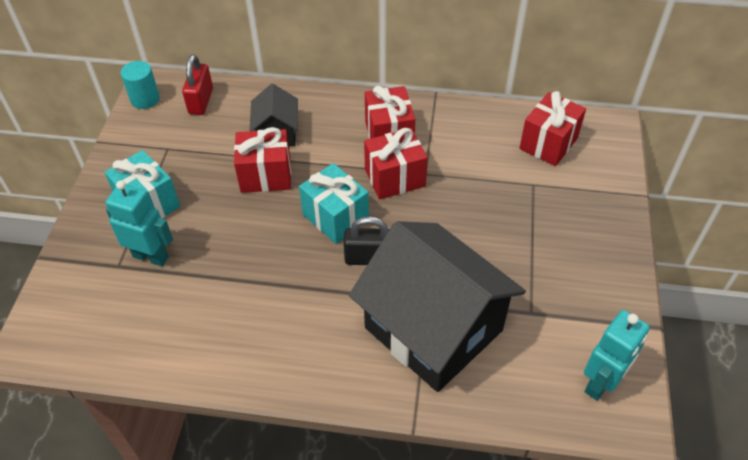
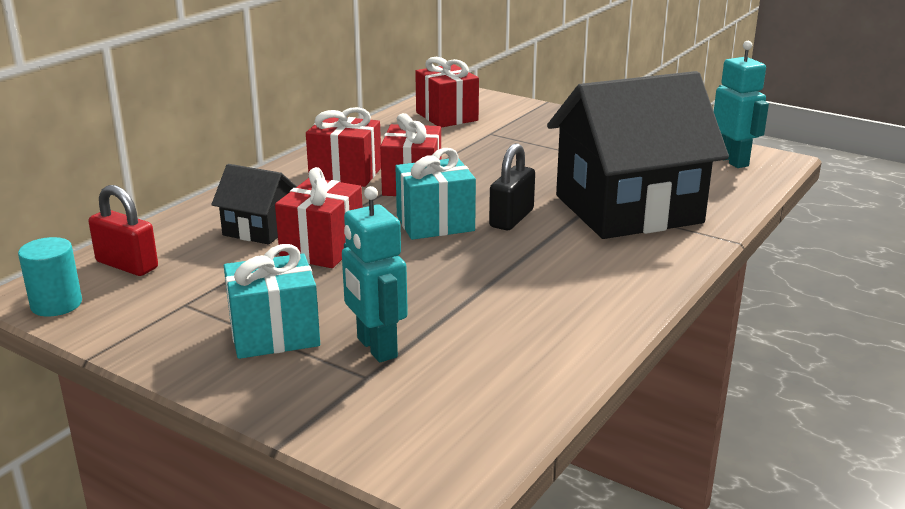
camera: 65 degrees left, 25 degrees down
(151, 256) = (376, 348): turquoise robot -> turquoise robot turned 75 degrees counterclockwise

